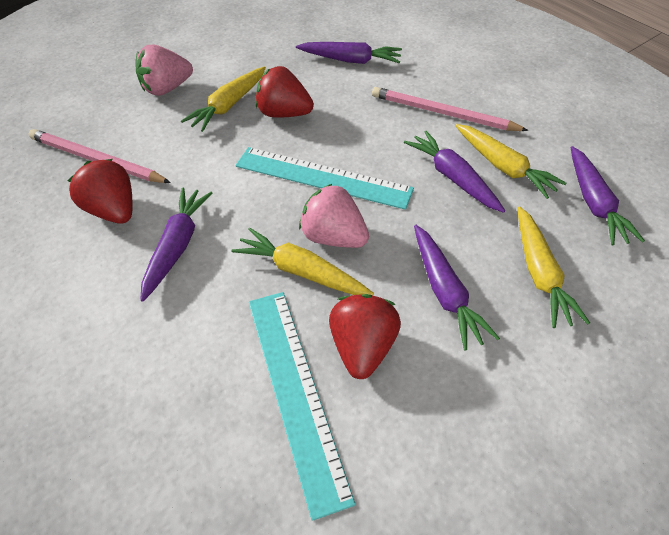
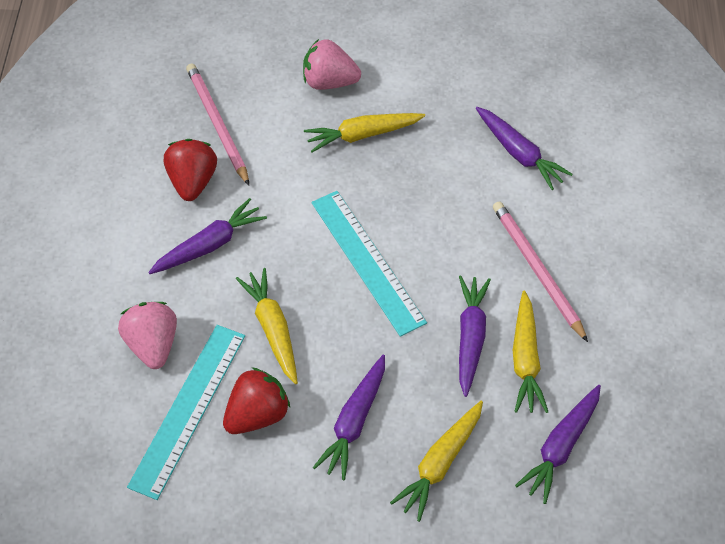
camera: 40 degrees right, 5 degrees up
(284, 113) = (399, 175): red strawberry -> none
(333, 237) = (322, 319): pink strawberry -> pink strawberry (153, 344)

